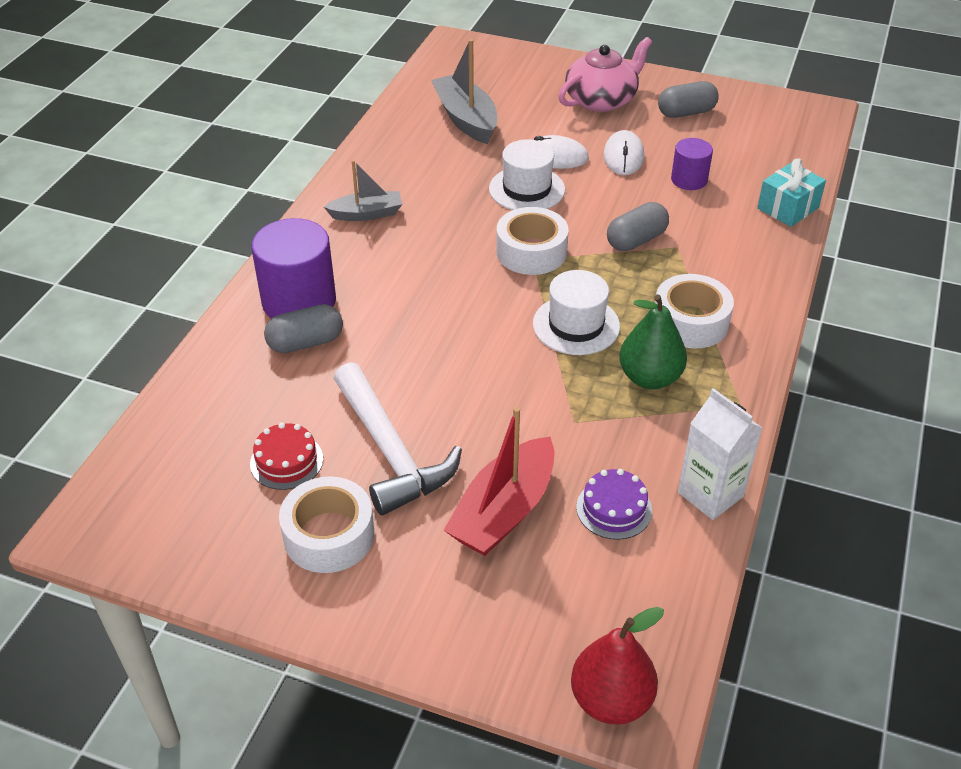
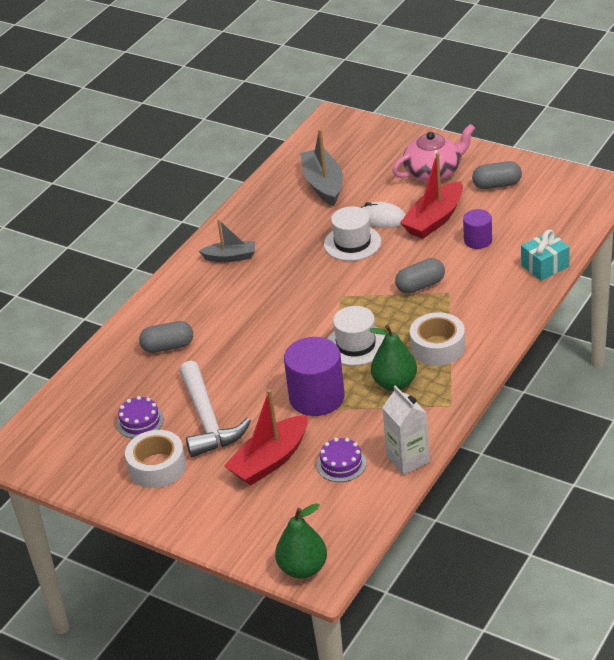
camera: 15 degrees right, 5 degrees down
(286, 461) = (140, 421): red cake -> purple cake
(299, 301) = (169, 318): purple cylinder -> purple cylinder (317, 397)
(531, 252) = (341, 291): white tape -> none
(611, 700) = (303, 568): red pear -> green pear
(623, 156) = (434, 219): white mouse -> red boat

